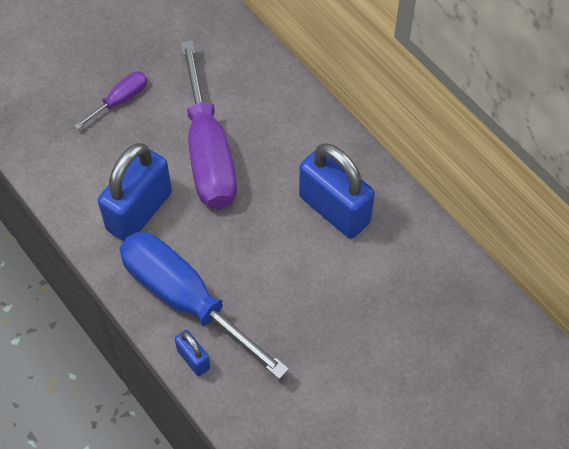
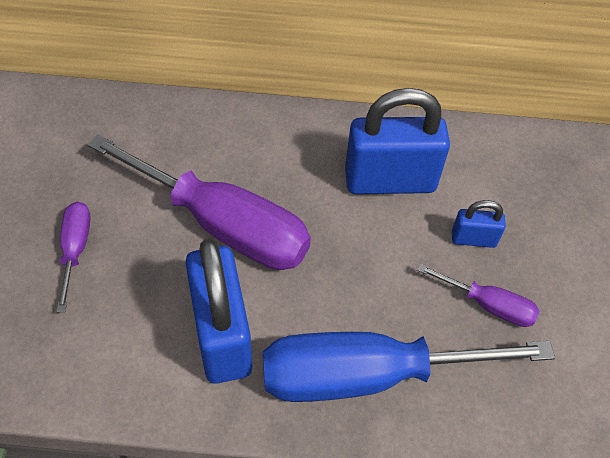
camera: 50 degrees left, 5 degrees down
(193, 359) = (445, 424): blue padlock -> blue padlock (473, 239)
(296, 328) = (488, 305): none -> purple screwdriver

